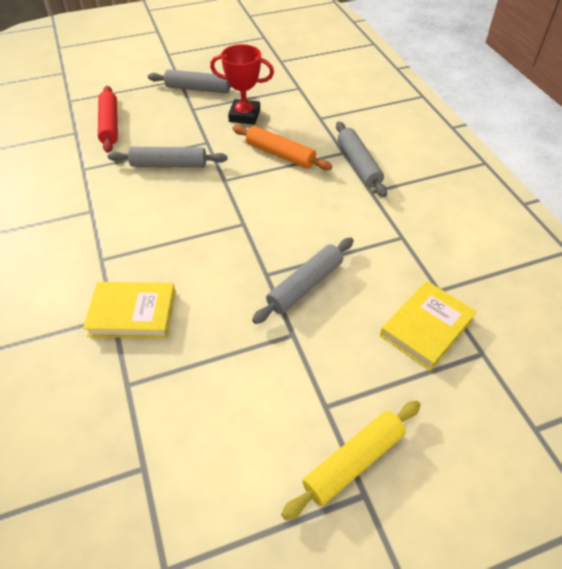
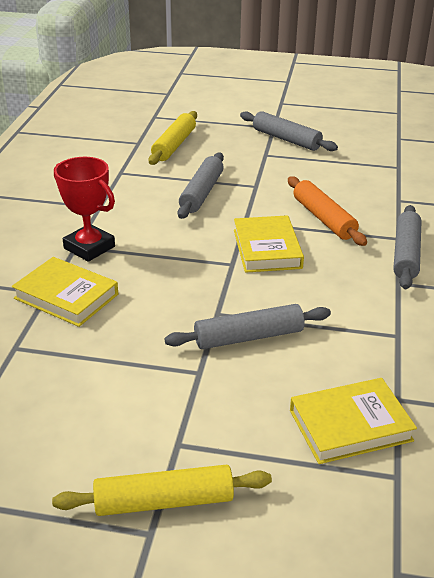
camera: 30 degrees right, 15 degrees down
(109, 125) = (174, 145): red rolling pin -> yellow rolling pin
(169, 165) = (201, 193): grey rolling pin -> grey rolling pin turned 75 degrees clockwise
(244, 115) = (315, 174): red trophy -> red trophy (89, 247)
(259, 199) = (267, 249): none -> yellow book

